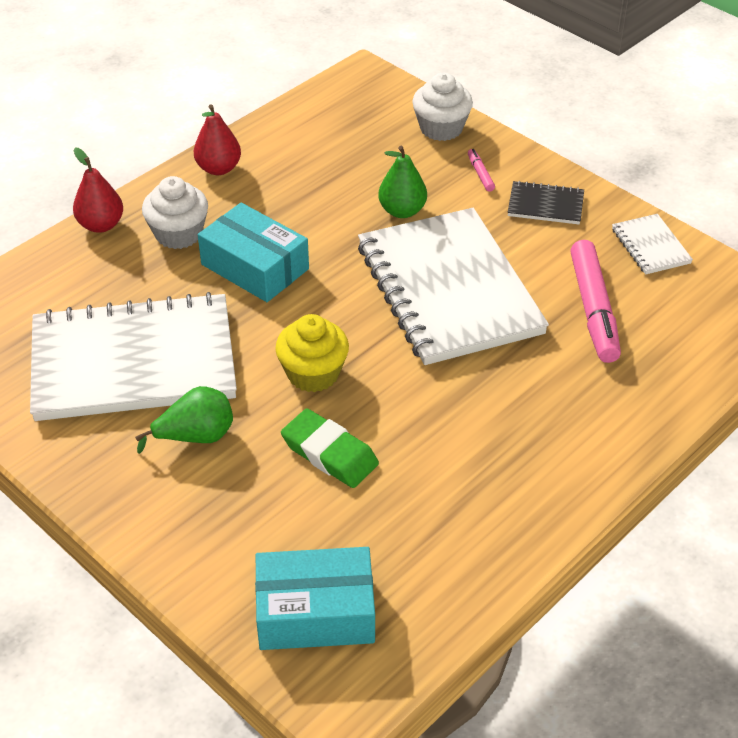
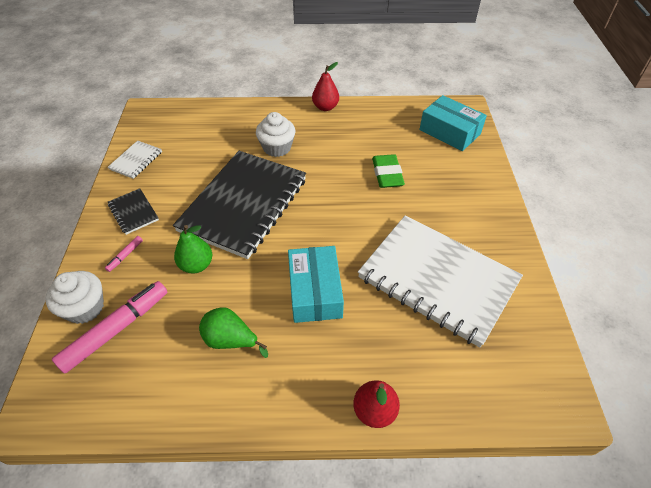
camera: 135 degrees left, 5 degrees up
(178, 234) = (332, 356): white cupcake -> white cupcake (277, 148)
(196, 437) = (438, 219): green pear -> green pear (230, 340)
(218, 168) = (246, 398): red pear -> red pear (325, 107)
(313, 373) = (355, 210): yellow cupcake -> none
(449, 289) = (244, 204): white notebook -> black notebook
(593, 309) = (205, 154): pink marker -> pink marker (116, 330)

